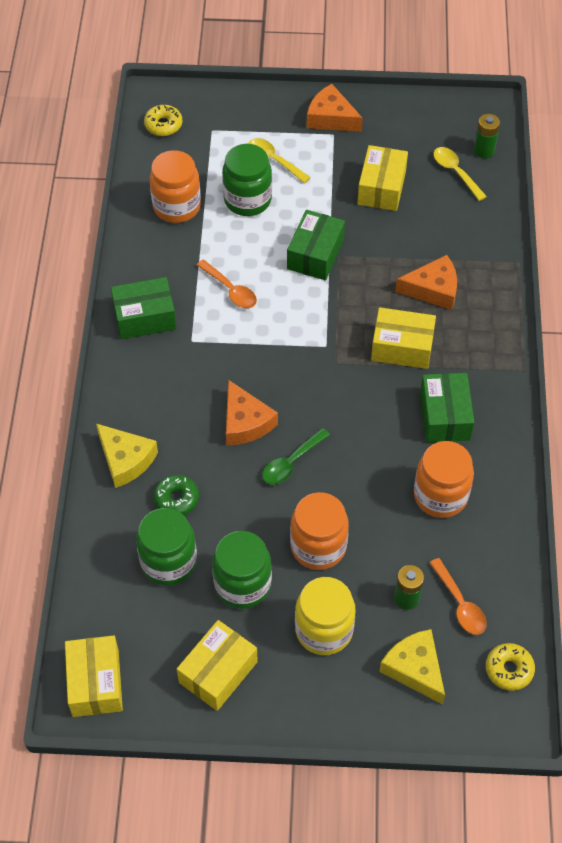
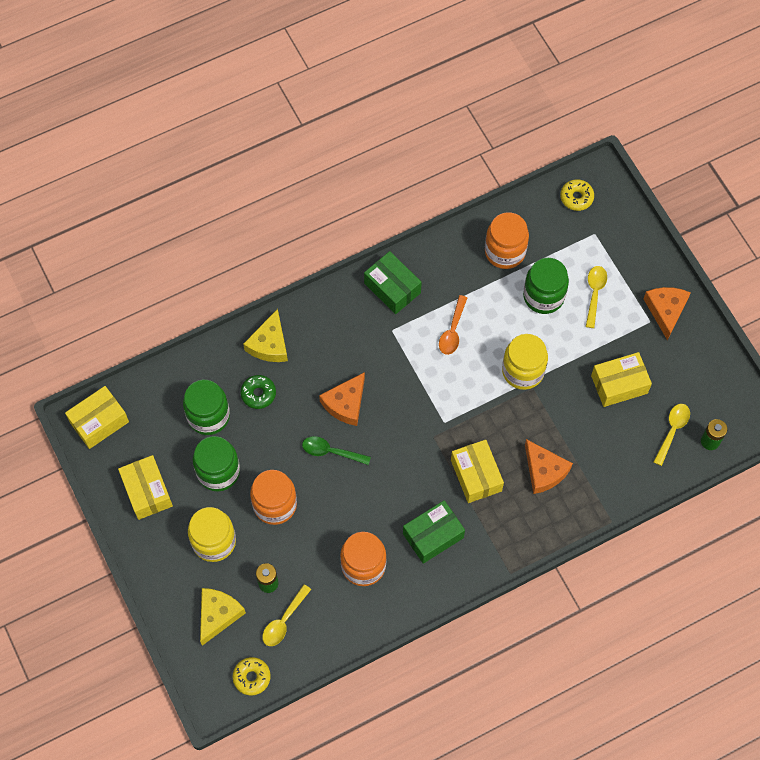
camera: 60 degrees right, 10 degrees up
(218, 672) = (147, 491): yellow box -> yellow box turned 60 degrees clockwise
(315, 254) = (523, 371): green box -> yellow jar
(460, 604) = (284, 621): orange spoon -> yellow spoon

